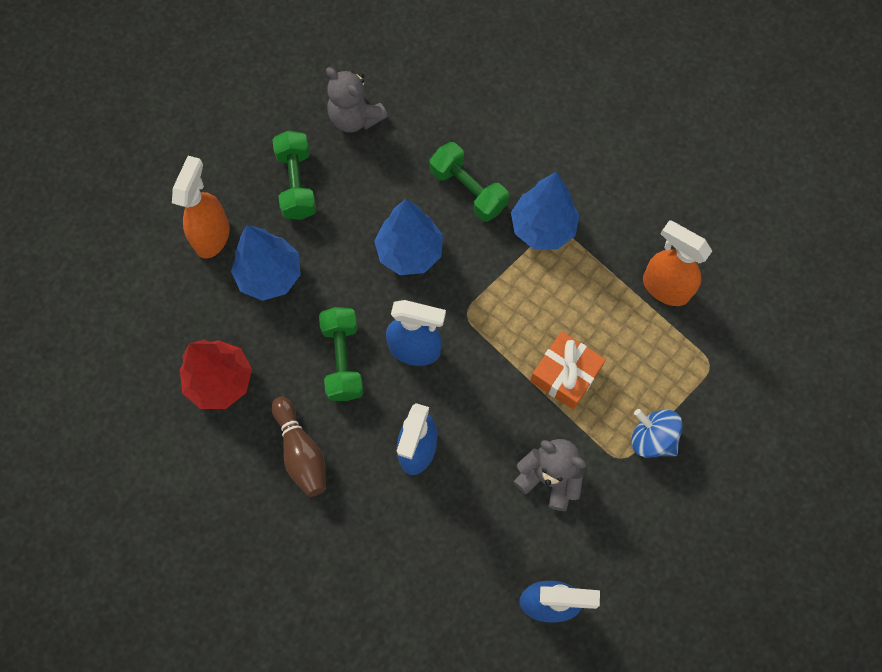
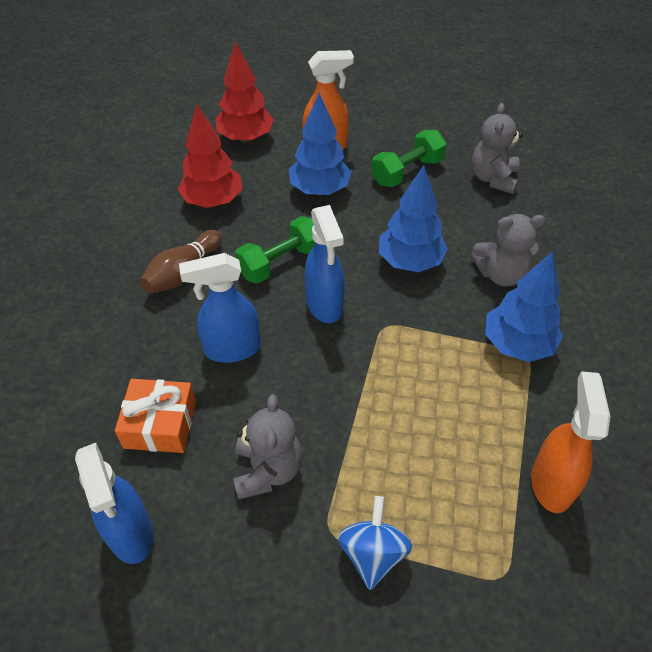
camera: 60 degrees right, 20 degrees down
(142, 304) = (245, 138): none -> red tree
(468, 190) = (501, 274): green dumbbell -> grey teddy bear
(565, 374) = (385, 433): orange gift -> orange gift (160, 424)

